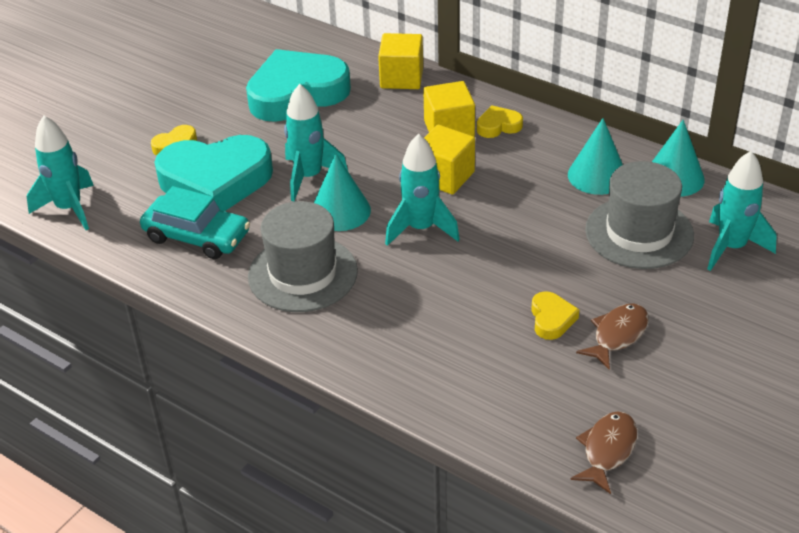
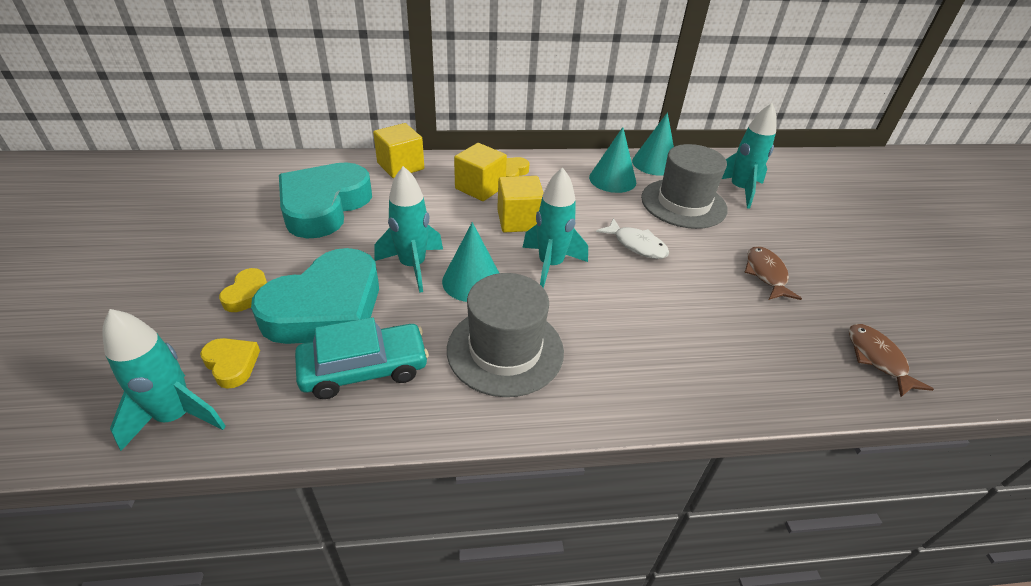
camera: 45 degrees left, 0 degrees up
(525, 249) = (636, 245): none -> white fish
(551, 319) = (718, 285): yellow heart -> yellow heart (232, 364)

